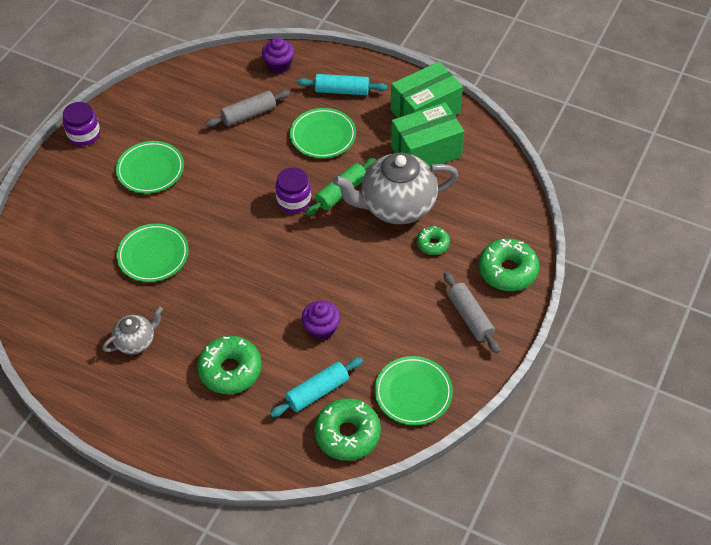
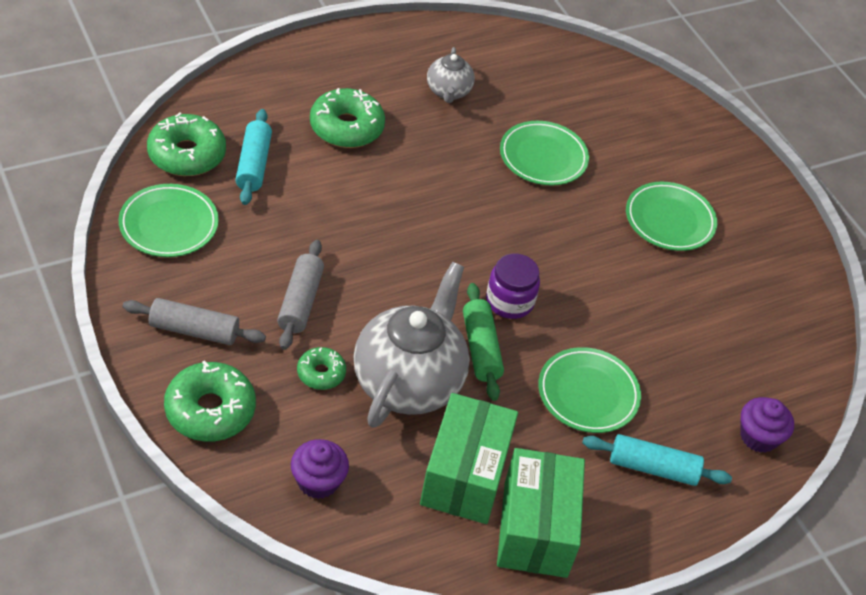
camera: 120 degrees right, 5 degrees down
(84, 134) = (773, 201): purple jar -> none
(249, 114) = (688, 350): grey rolling pin -> grey rolling pin (300, 302)
(321, 328) = (319, 213): purple cupcake -> purple cupcake (318, 481)
(342, 91) = (653, 468): turquoise rolling pin -> turquoise rolling pin turned 60 degrees clockwise

